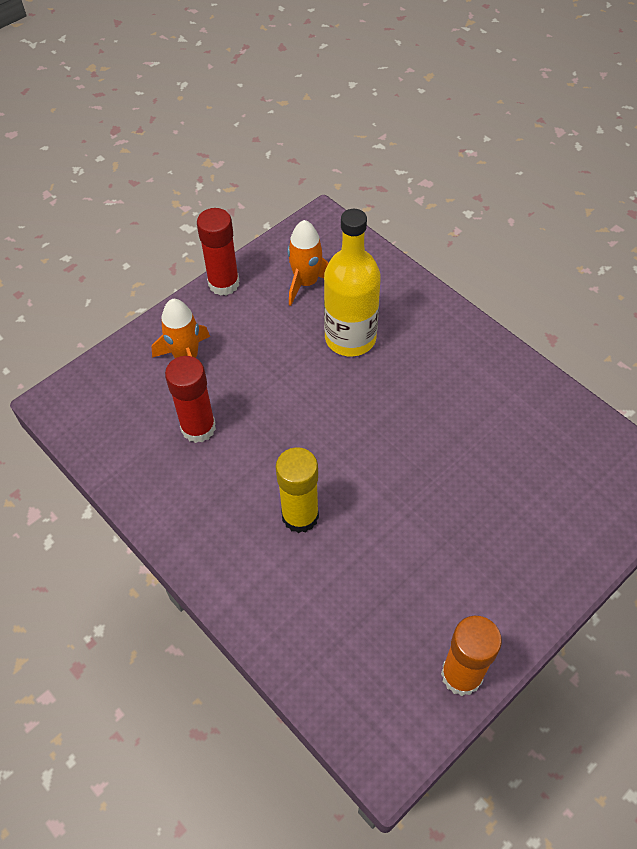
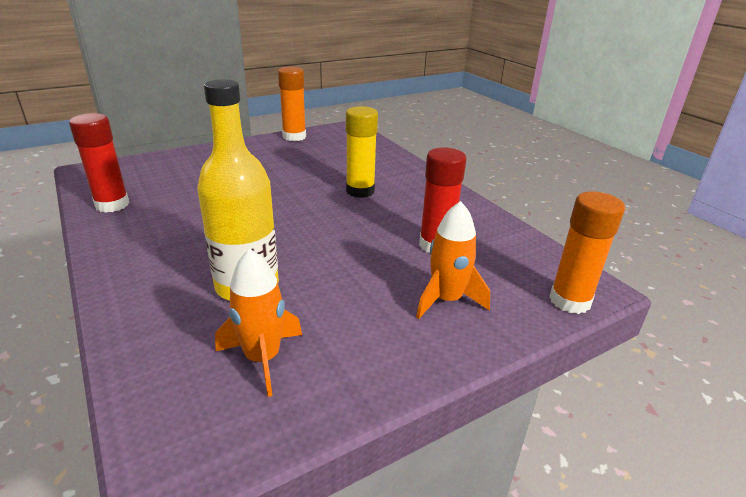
camera: 170 degrees left, 25 degrees down
(83, 379) = (570, 301): none -> orange glue stick
(224, 283) = (385, 382): red glue stick -> red glue stick (112, 205)

